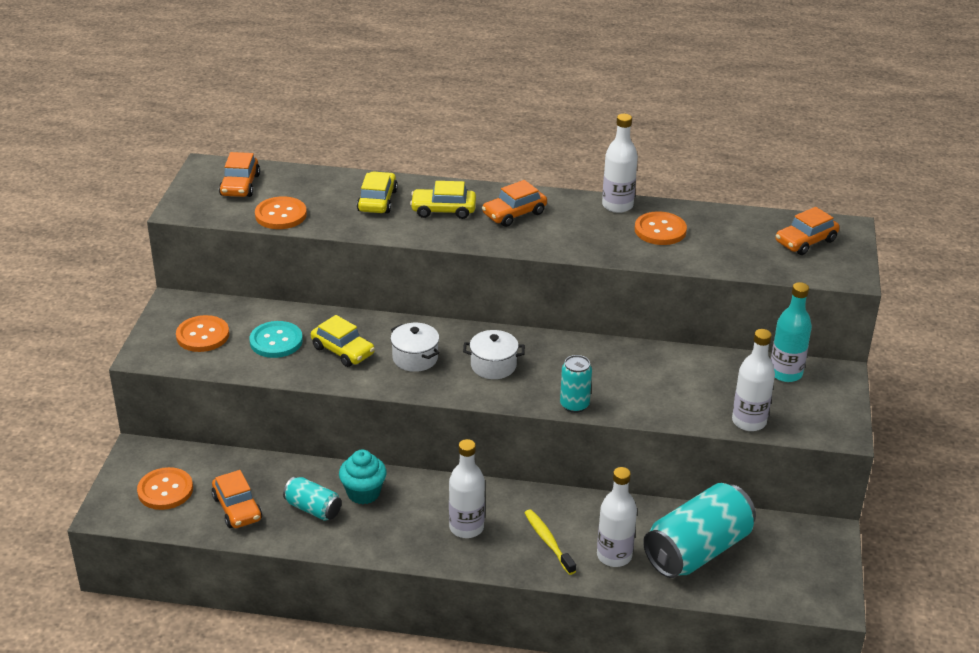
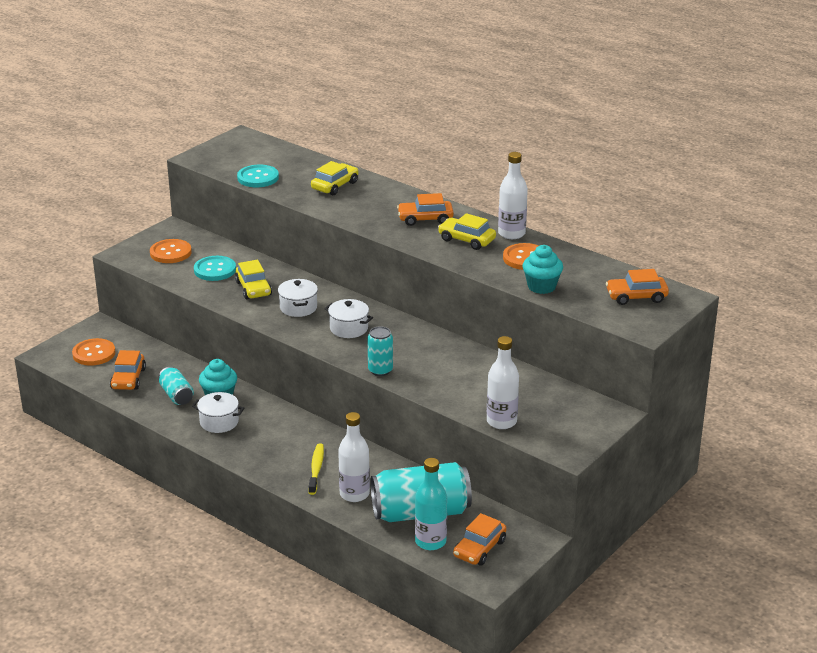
camera: 30 degrees right, 5 degrees down
(240, 185) = (251, 152): orange car -> orange car (479, 548)
(281, 215) = (258, 178): orange button -> turquoise button
(392, 524) = (219, 422): none -> white pot
(443, 210) = (375, 203): yellow car -> yellow car (466, 240)
(466, 527) = (268, 441): white bottle -> none
(709, 258) = (541, 287): none -> turquoise cupcake
(785, 373) = (569, 400): turquoise bottle -> turquoise bottle (430, 542)

